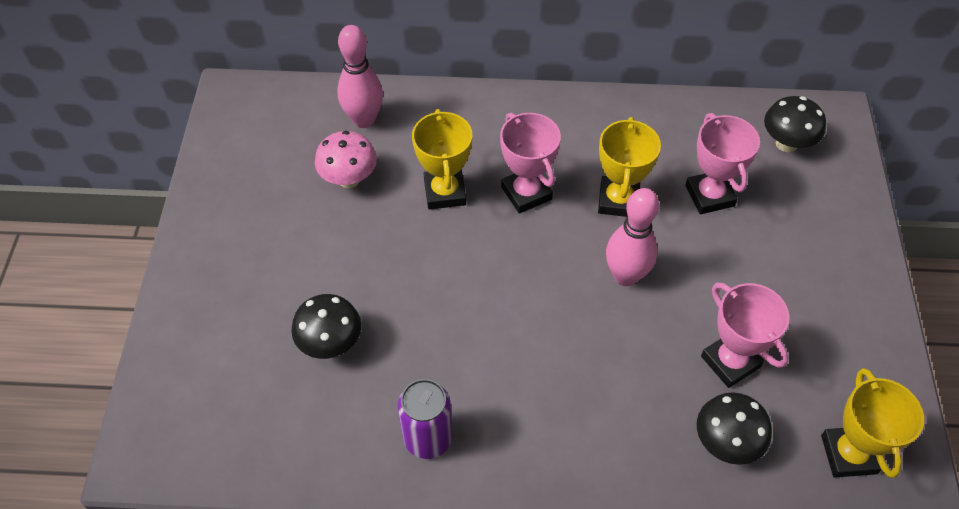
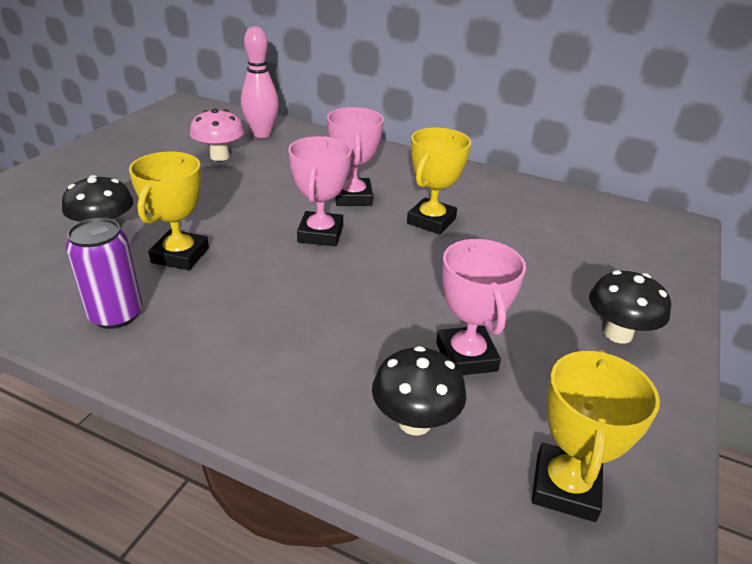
camera: 20 degrees right, 20 degrees down
(445, 192) = (286, 180): yellow trophy -> yellow trophy (180, 255)
(625, 276) = (401, 266): pink bowling pin -> none
(709, 196) = (521, 240): pink trophy -> pink trophy (320, 234)
(786, 143) = (619, 229): black mushroom -> black mushroom (617, 334)

